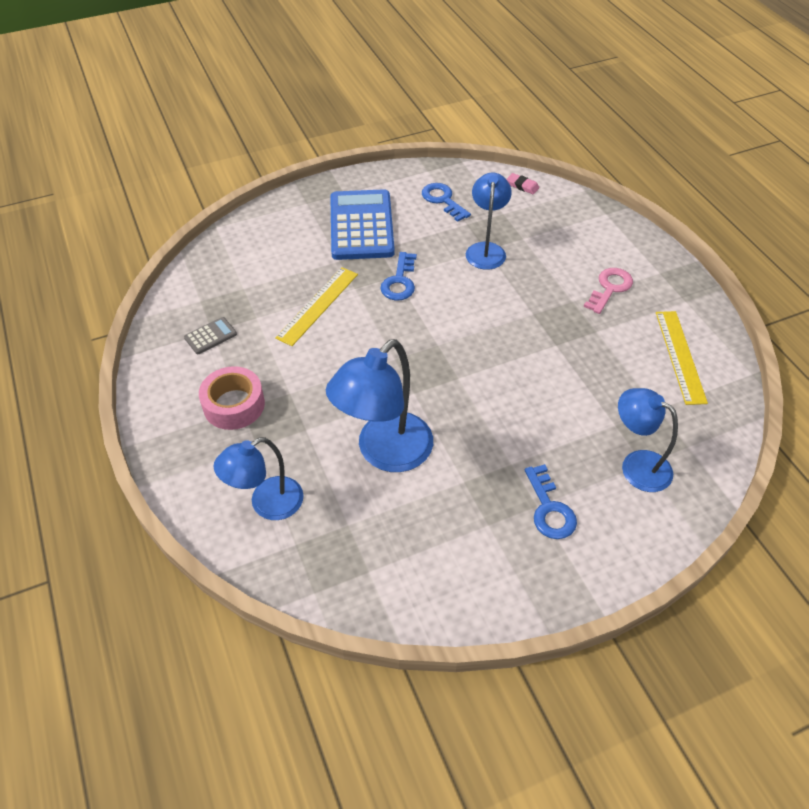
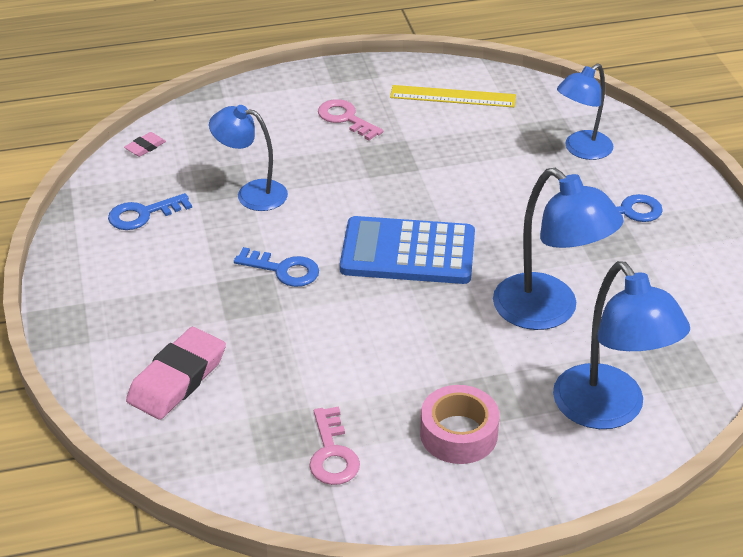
camera: 80 degrees left, 10 degrees down
(210, 336) = (332, 454): grey calculator -> pink key
(267, 504) = (609, 411): blue lamp -> blue lamp, size x1.53
(276, 248) = (177, 379): none -> pink eraser
(317, 305) = (304, 346): yellow ruler -> none
(361, 226) = (163, 292): blue calculator -> blue calculator (408, 252)

